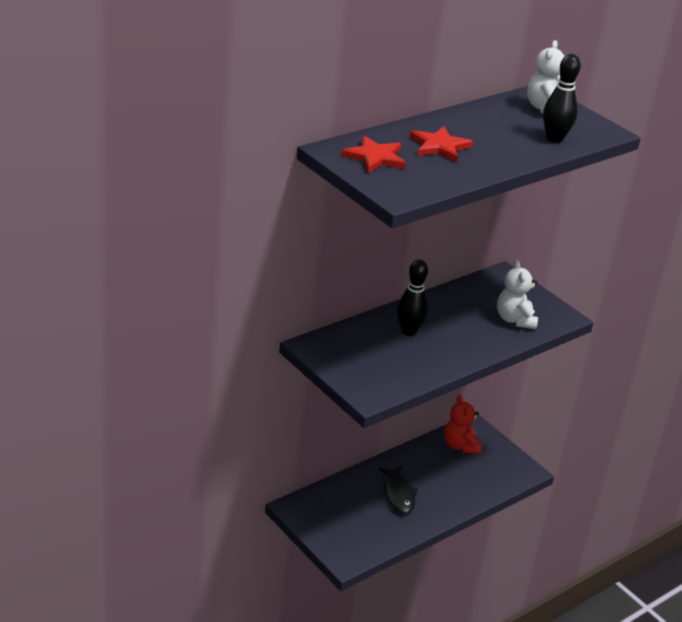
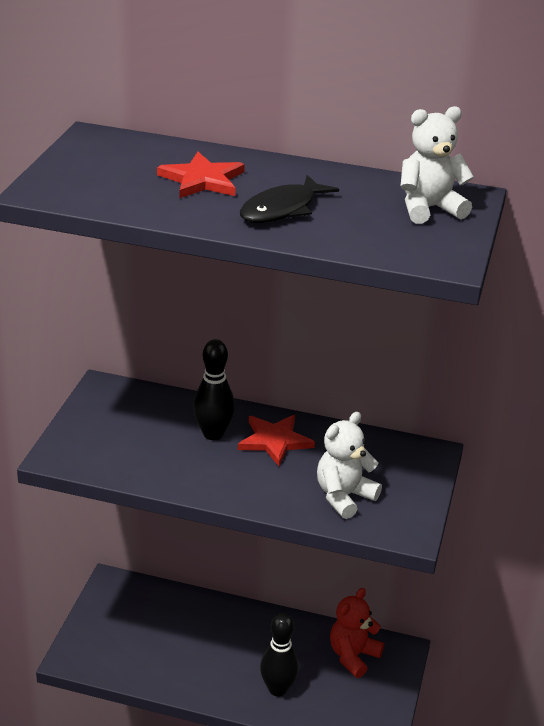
camera: 55 degrees right, 0 degrees up
(375, 157) = (113, 158): red star -> red star (274, 441)
(398, 495) = (213, 647): black fish -> black fish (282, 209)
(554, 138) = (354, 234): black bowling pin -> black bowling pin (277, 689)

